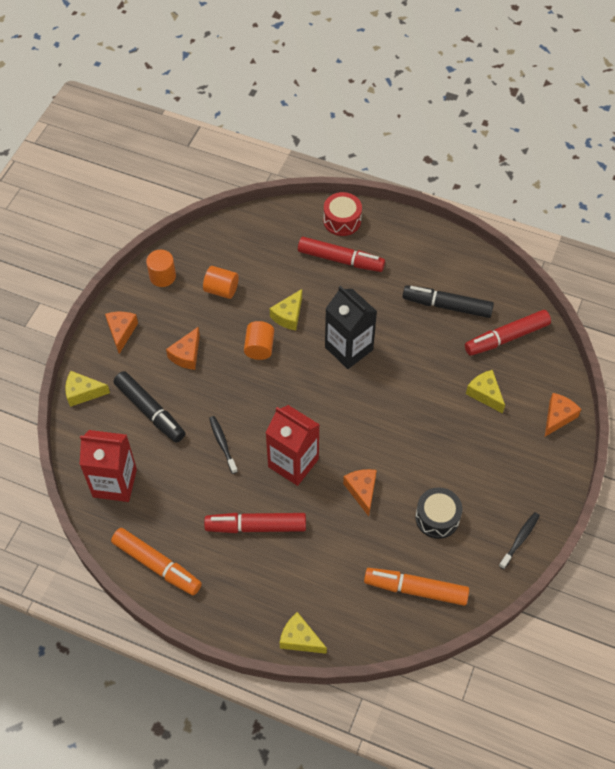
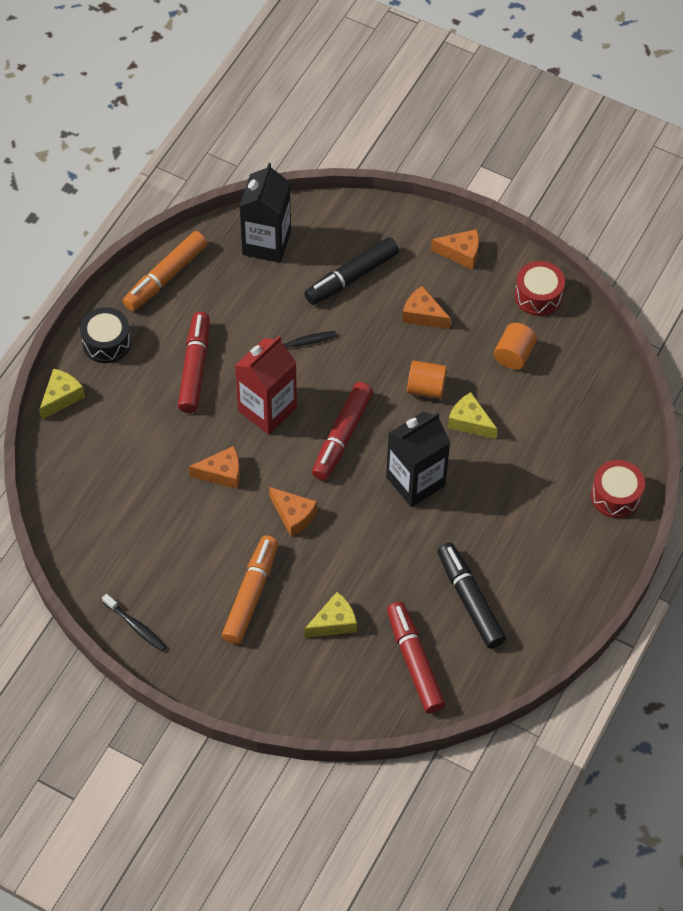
camera: 95 degrees right, 0 degrees up
(83, 392) = (383, 216): yellow cheese -> none
(115, 483) = (266, 243): red carton -> black carton
(162, 276) = (538, 296): orange cylinder -> red drum
(340, 260) = (551, 487): red marker -> red marker (342, 436)
(415, 589) = (96, 511): orange marker -> orange marker (251, 594)
(437, 518) = (176, 545): black drum -> black drum (106, 342)
(447, 306) = (470, 600): black marker -> black marker turned 45 degrees counterclockwise
(558, 417) = (291, 700): orange cheese -> orange cheese (293, 515)

